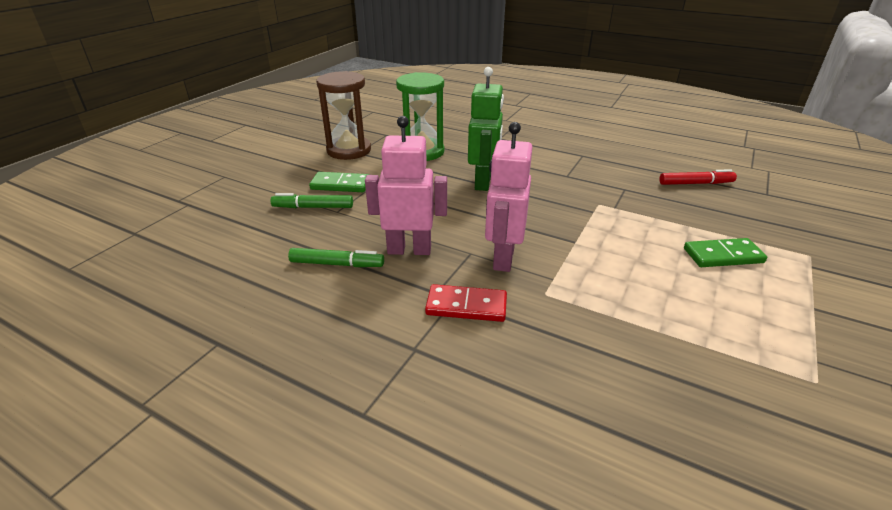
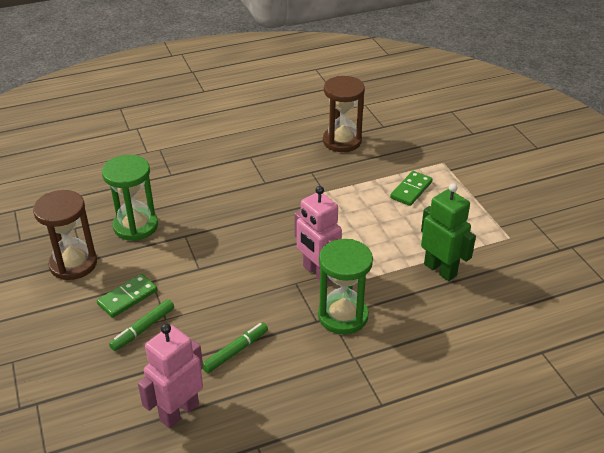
camera: 50 degrees left, 5 degrees up
(409, 250) = (260, 308): pink robot -> pink robot (179, 412)
(466, 306) = (343, 316): red domino -> green hourglass
(483, 182) = (223, 224): green robot -> green robot (440, 269)
(695, 183) = (342, 141): red marker -> brown hourglass

